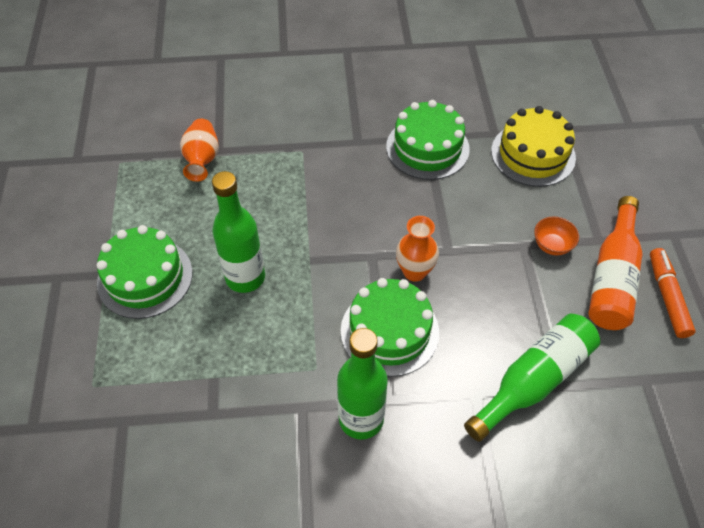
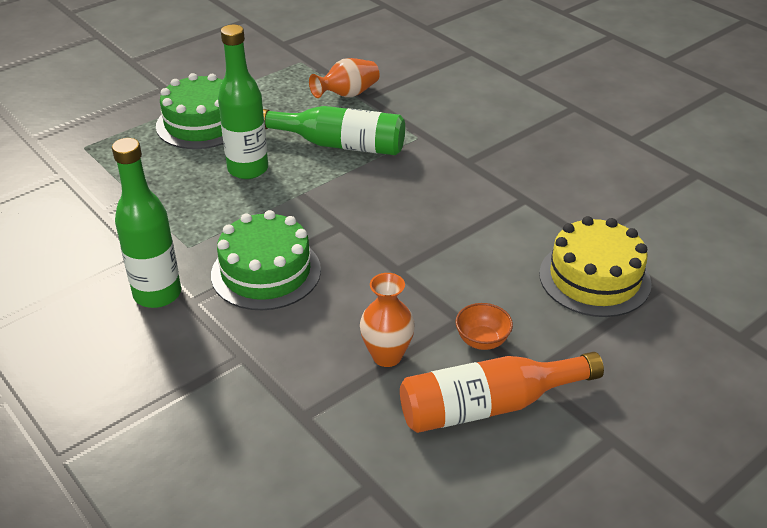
camera: 55 degrees right, 15 degrees down
(414, 271) = (349, 259): orange vase -> orange vase (387, 356)
(427, 148) = (512, 205): green cake -> none
(533, 380) = (292, 392): green bottle -> green bottle (339, 144)
(667, 297) = (508, 465): orange marker -> none

